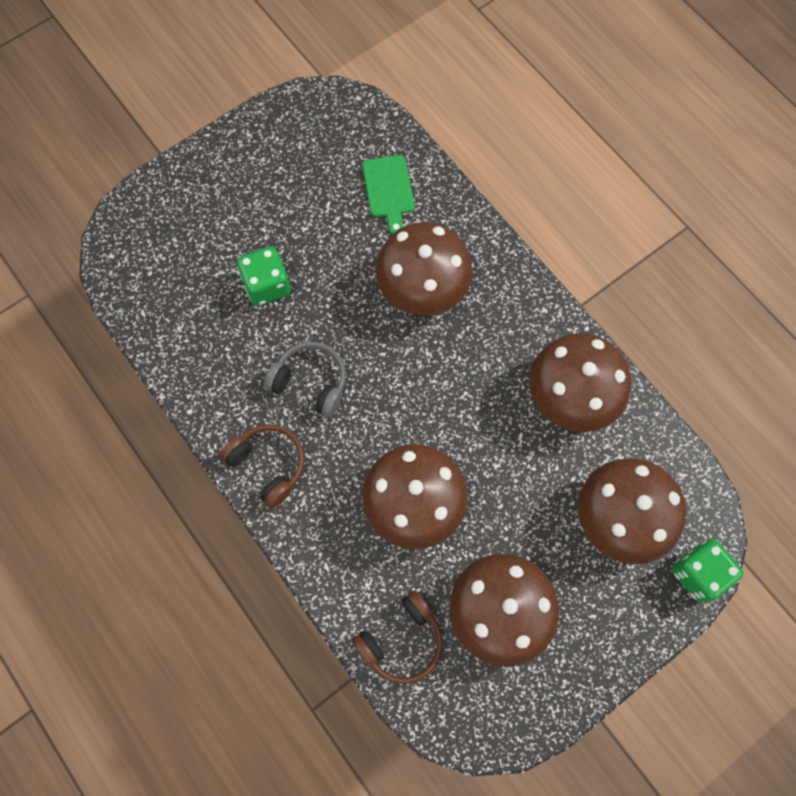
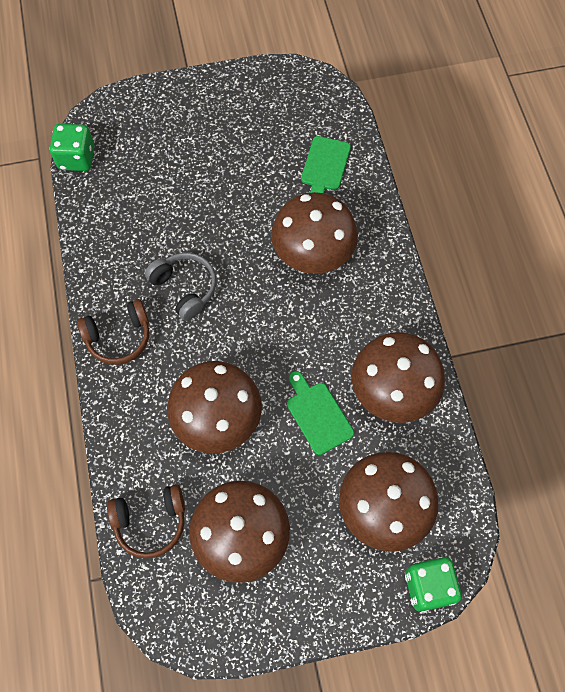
camera: 25 degrees right, 5 degrees down
(267, 285) = (190, 200): green dice -> green dice (77, 158)
(268, 465) = (119, 337): brown headphones -> brown headphones turned 90 degrees clockwise
(511, 453) = (317, 415): none -> green cutting board

